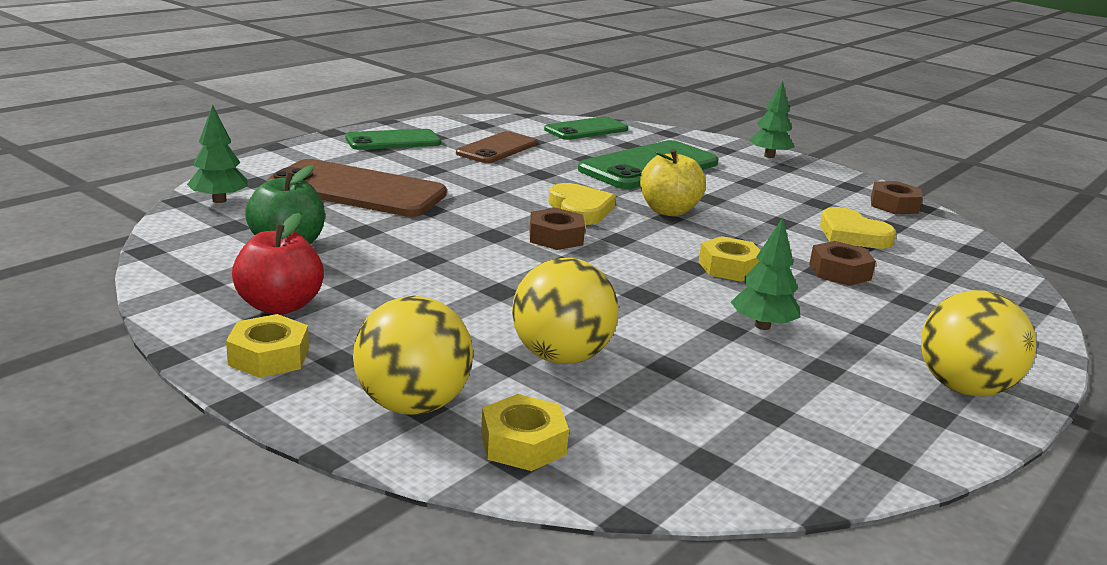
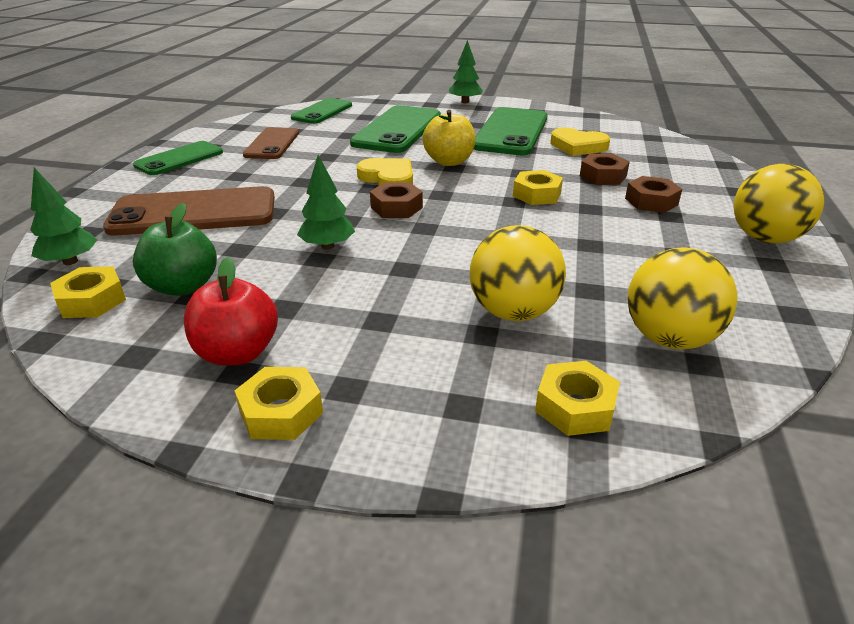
camera: 25 degrees left, 10 degrees up
(208, 234) = (92, 300): none -> yellow nut
(412, 405) = (455, 408): yellow ball -> yellow ball (669, 338)
(762, 326) = (607, 234): green tree -> green tree (327, 246)
(785, 200) = (511, 132): none -> green phone
(894, 205) = (576, 118): brown nut -> brown nut (651, 201)

